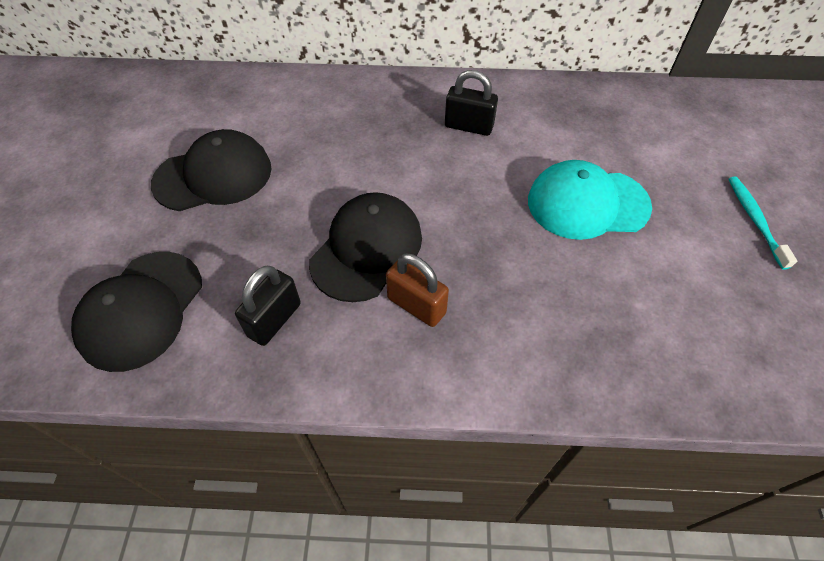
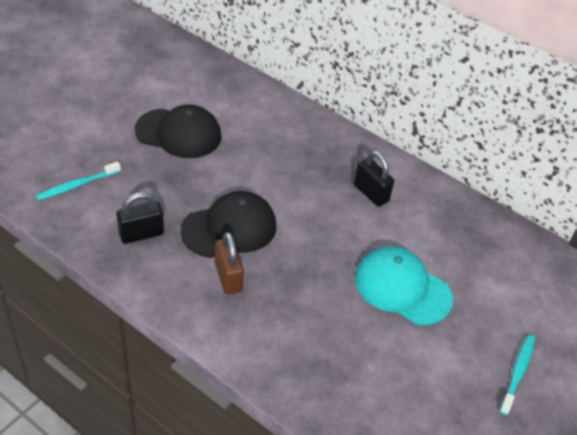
camera: 30 degrees right, 10 degrees down
(141, 310) = (77, 185): black cap -> turquoise toothbrush

